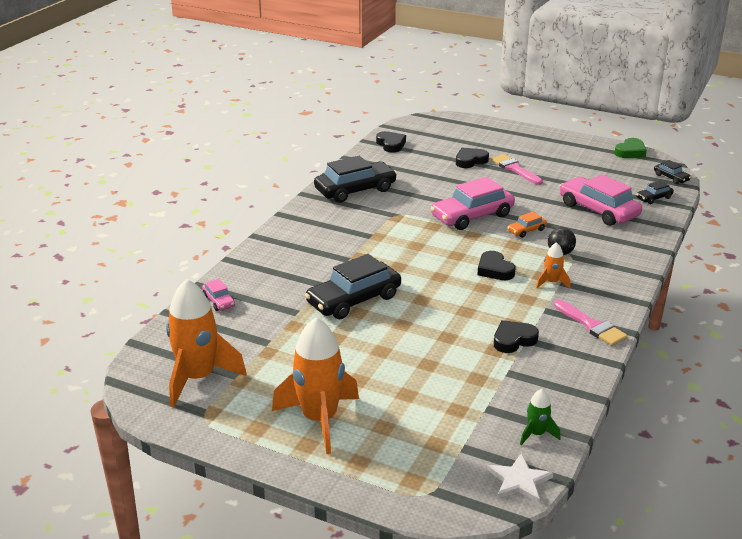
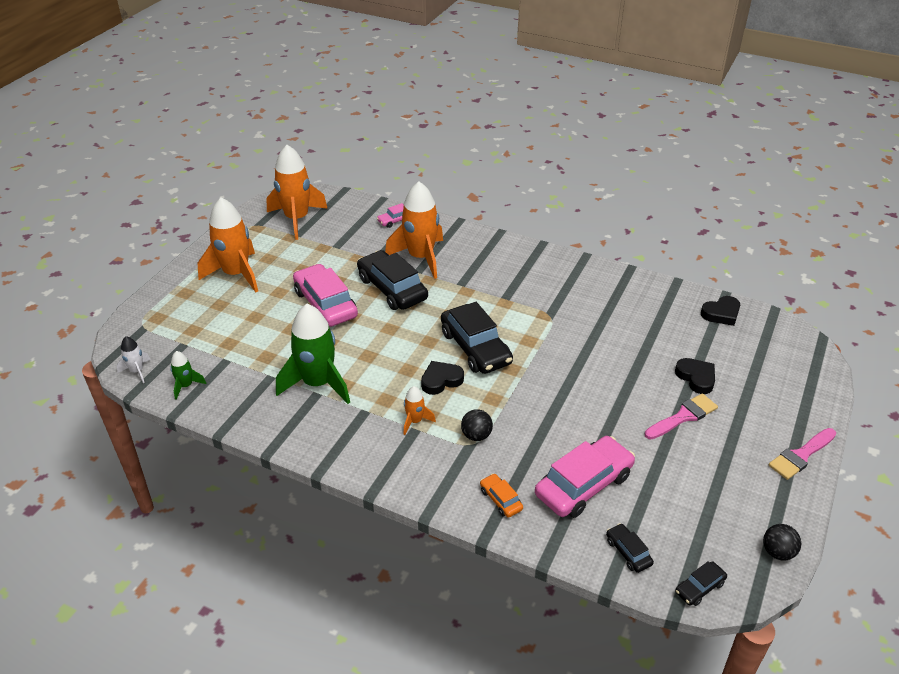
camera: 90 degrees right, 10 degrees up
(297, 283) = (420, 257): none -> orange rocket
(355, 190) = (600, 288): black car -> black car (475, 348)
(472, 216) = (554, 371): pink car -> pink car (325, 304)
(513, 340) = (318, 383): black heart -> green rocket
(519, 481) = (137, 371): white star -> white rocket
(526, 230) = (525, 412): orange car -> orange car (501, 499)
(591, 325) = (333, 442): pink brush -> pink brush (801, 455)
(630, 152) = (777, 552): green heart -> black ball

